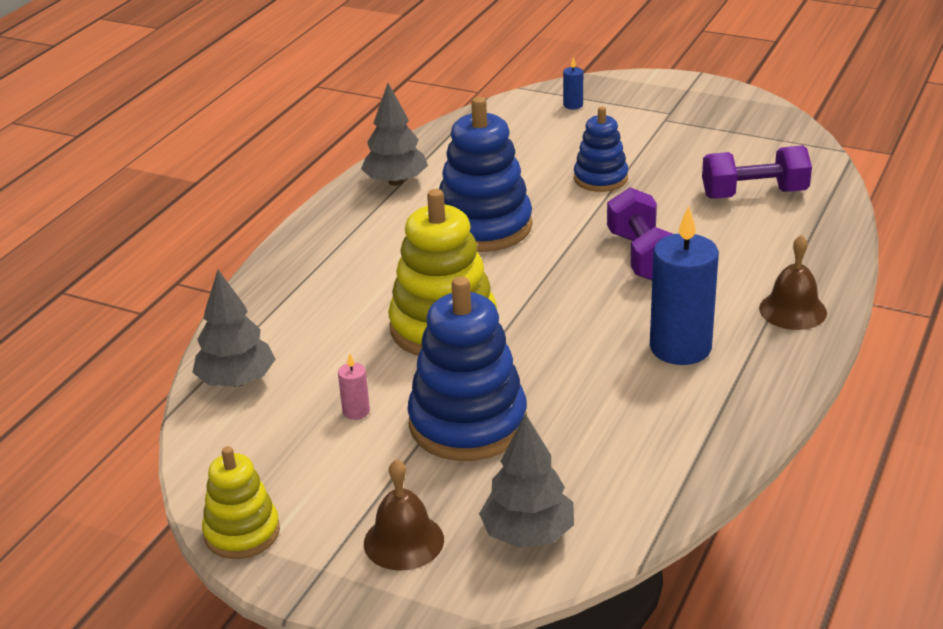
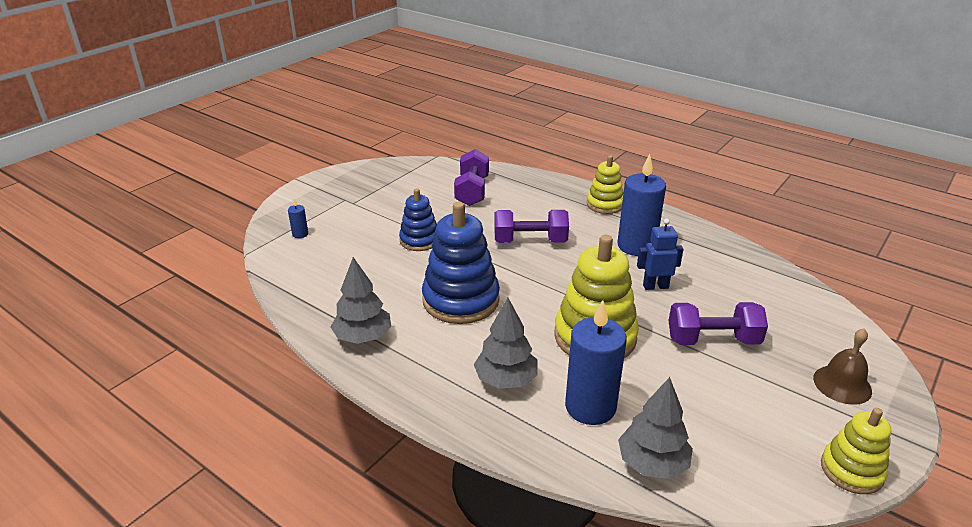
camera: 80 degrees left, 0 degrees up
(316, 334) = (590, 407): none -> blue candle
(356, 411) = (698, 393): pink candle -> none
(468, 423) = (713, 340): blue stacking toy -> purple dumbbell
(528, 534) = (824, 330): grey tree -> grey tree (505, 380)
(578, 370) = (655, 286): none -> blue robot
(792, 310) = (605, 204): brown bell -> yellow stacking toy

